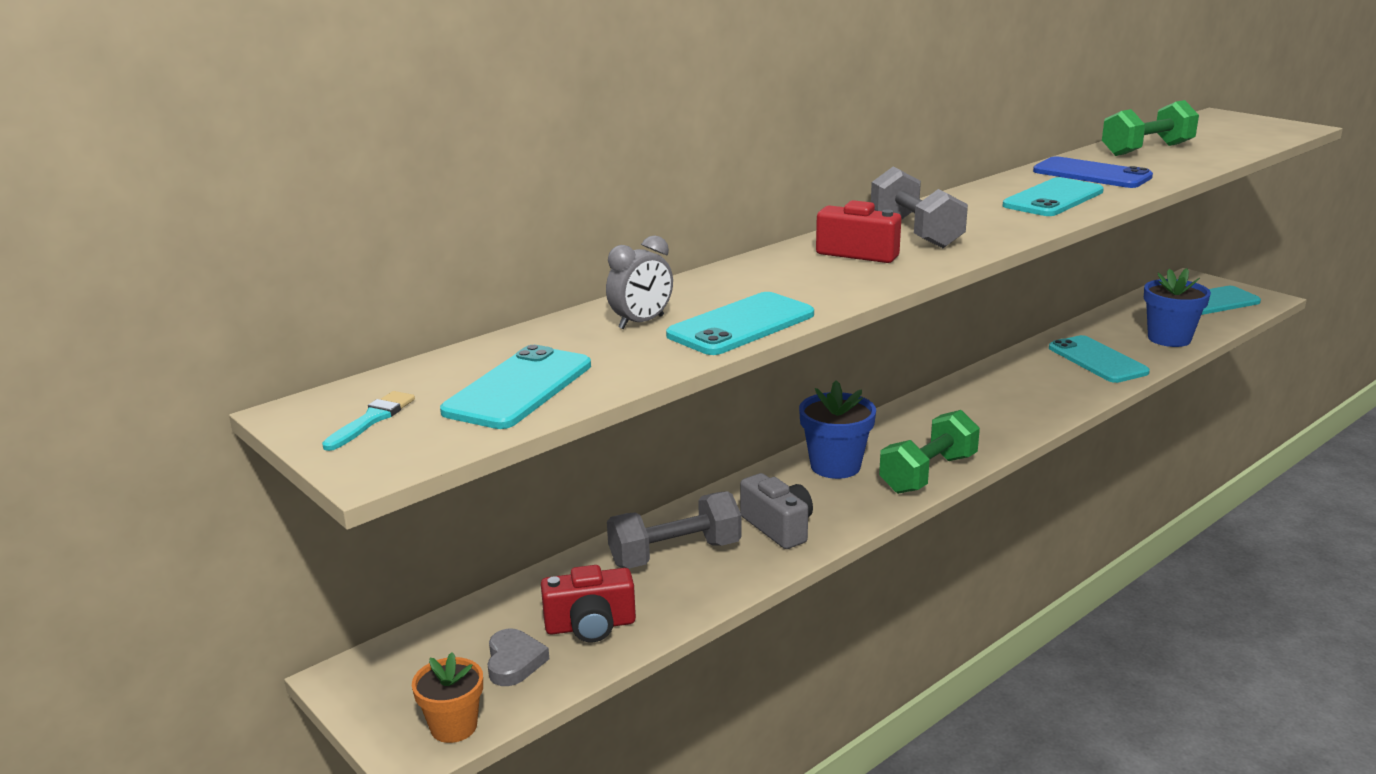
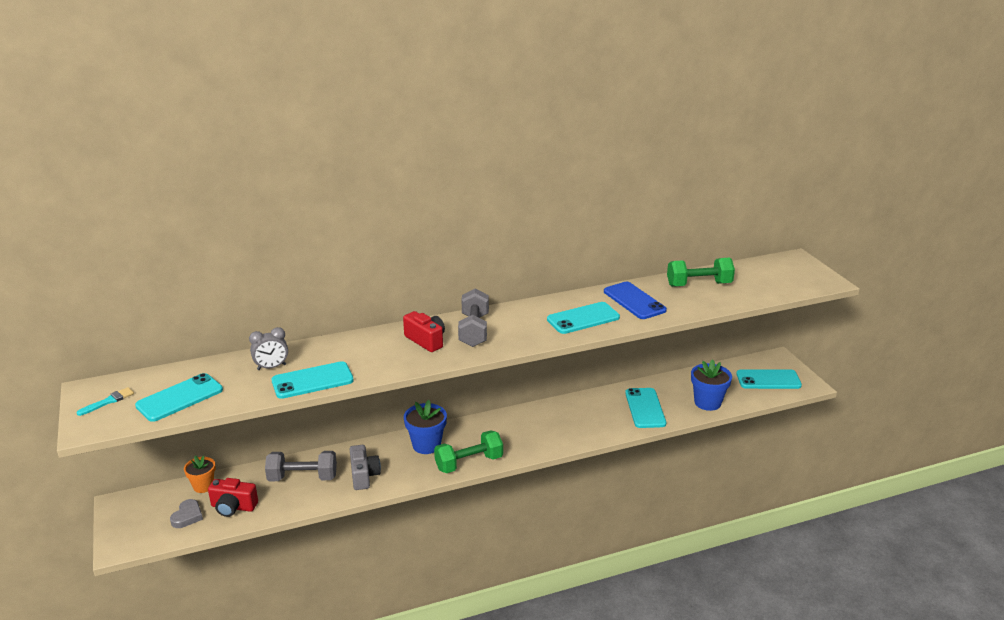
camera: 20 degrees right, 5 degrees up
(454, 727) = (140, 541): orange flower pot -> orange flower pot (203, 486)

